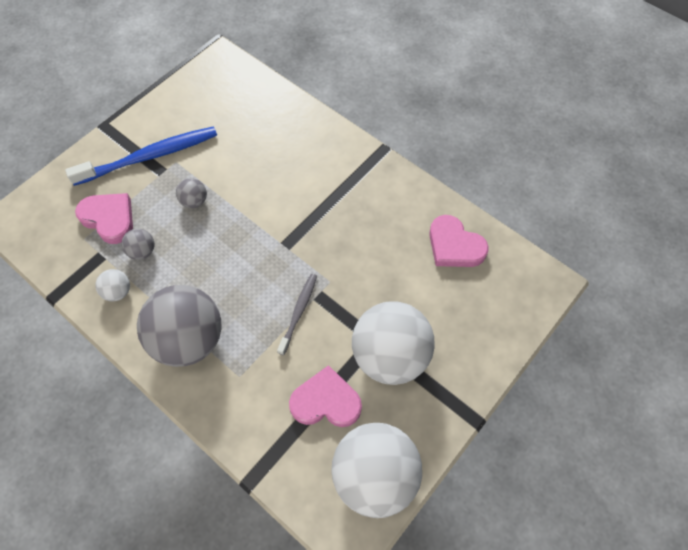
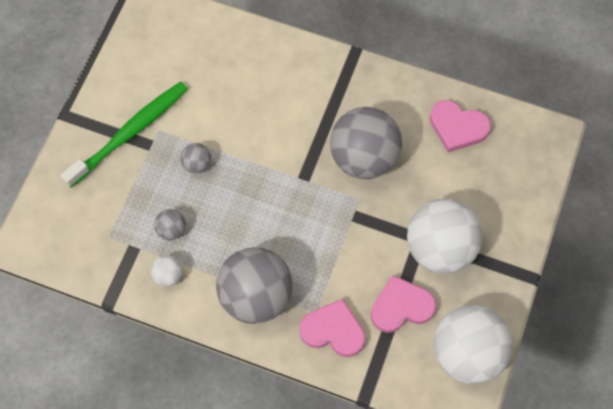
camera: 20 degrees left, 5 degrees up
(109, 219) = (123, 209): pink heart -> pink heart (333, 330)
(150, 156) = (130, 132): blue toothbrush -> green toothbrush
(299, 312) = (343, 236): grey toothbrush -> none
(351, 244) = (364, 157): none -> grey ball

